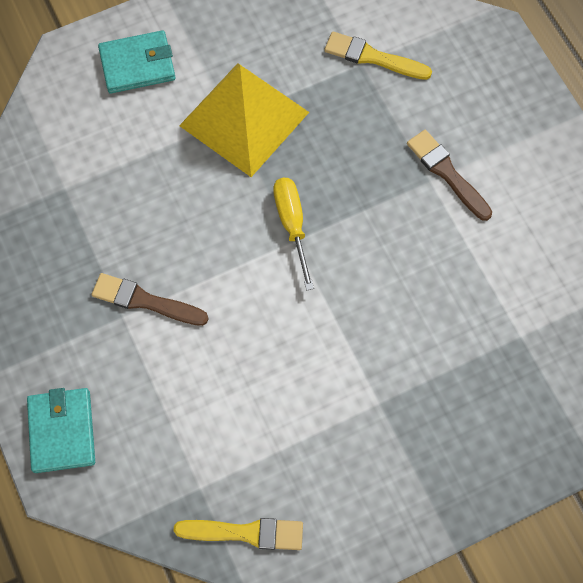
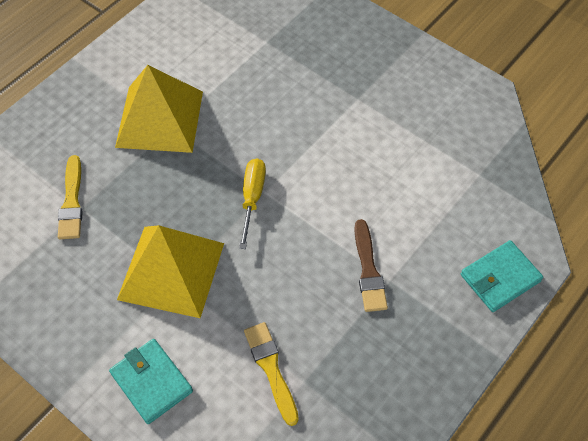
camera: 115 degrees left, 10 degrees down
(245, 533) = (489, 137): yellow brush -> yellow brush (271, 369)
(292, 225) = (252, 198): yellow screwdriver -> yellow screwdriver turned 135 degrees clockwise
(447, 173) = (160, 119): brown brush -> yellow pyramid

